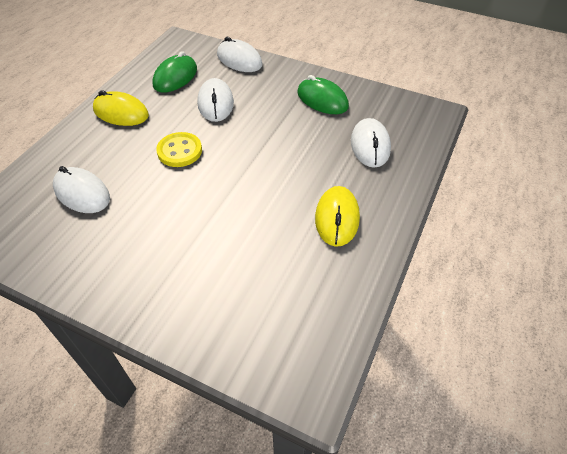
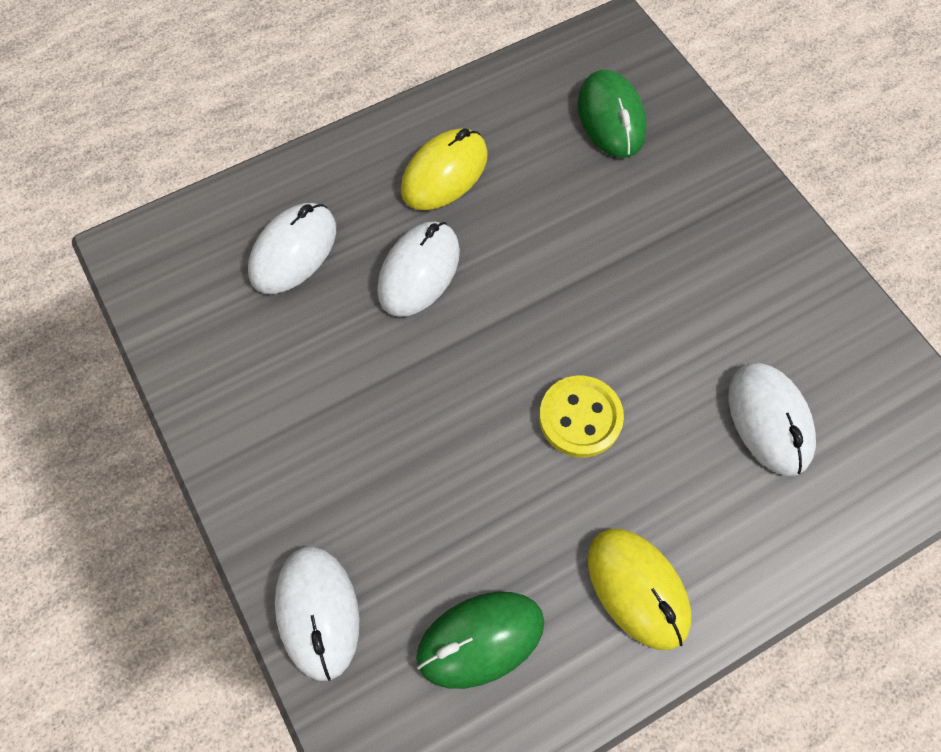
camera: 145 degrees left, 15 degrees up
(215, 103) = (452, 501): white mouse -> white mouse (419, 271)
(322, 100) = (269, 389): green mouse -> green mouse (611, 118)

